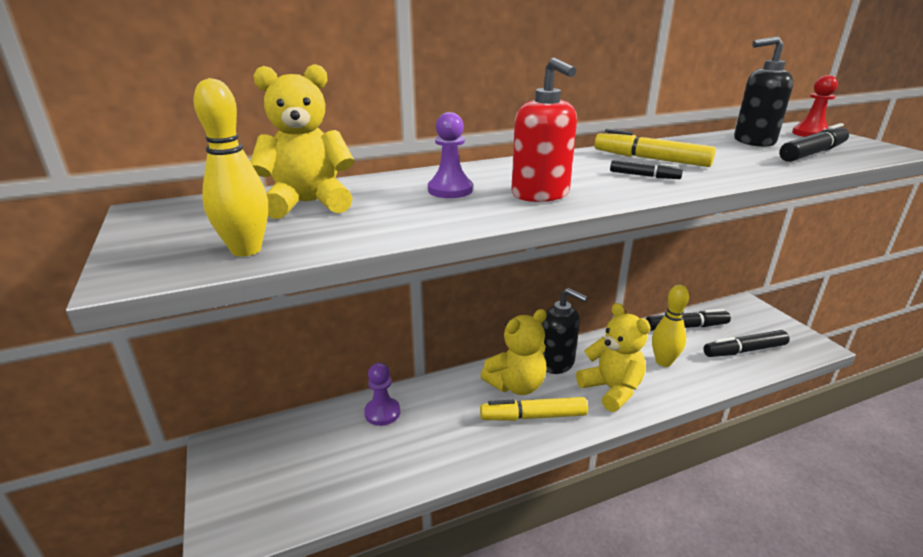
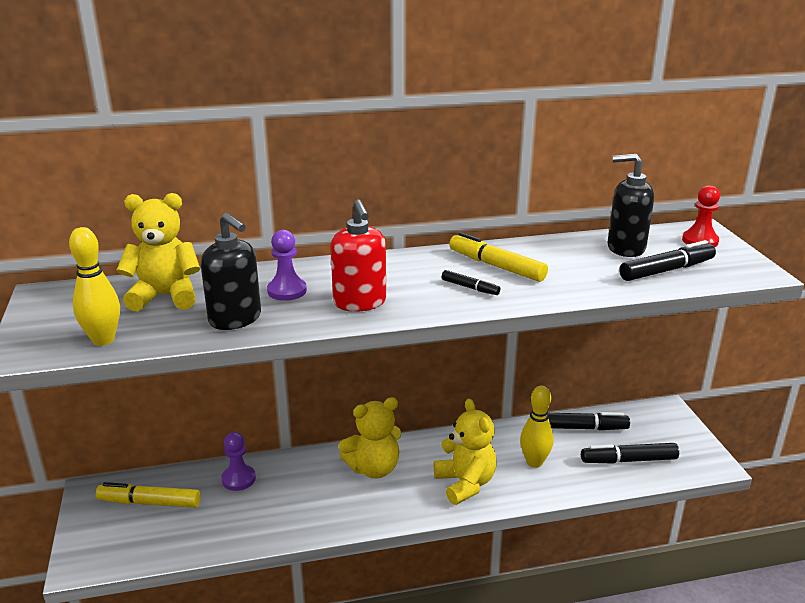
camera: 10 degrees right, 0 degrees up
(533, 416) = (376, 499): yellow marker -> yellow marker (149, 502)
(557, 363) = (424, 451): black soap dispenser -> black soap dispenser (235, 319)

